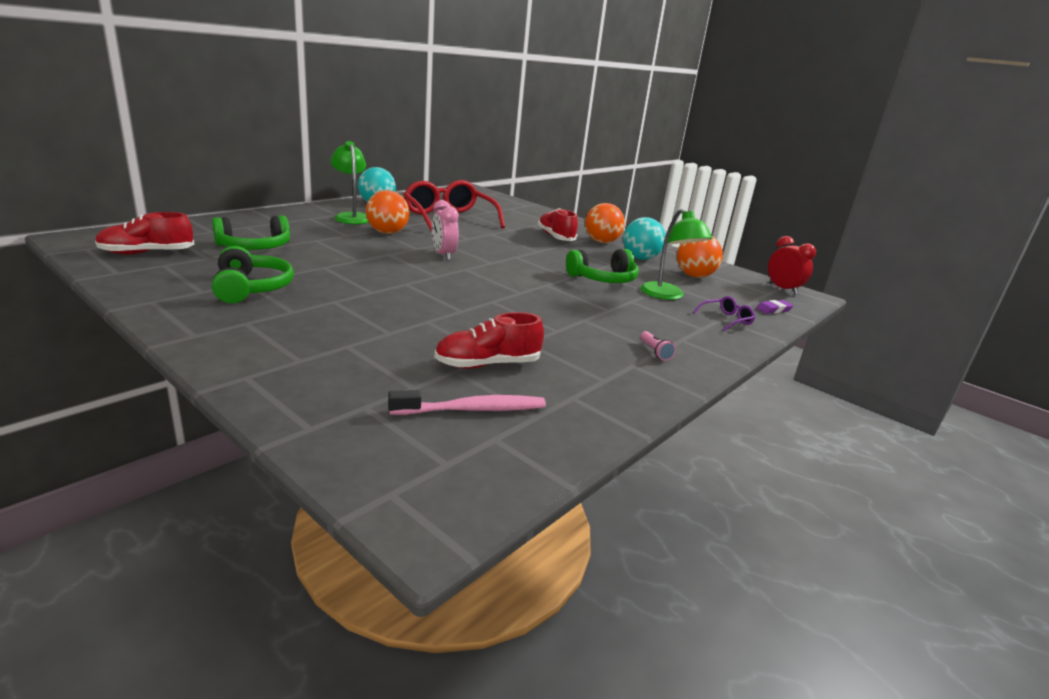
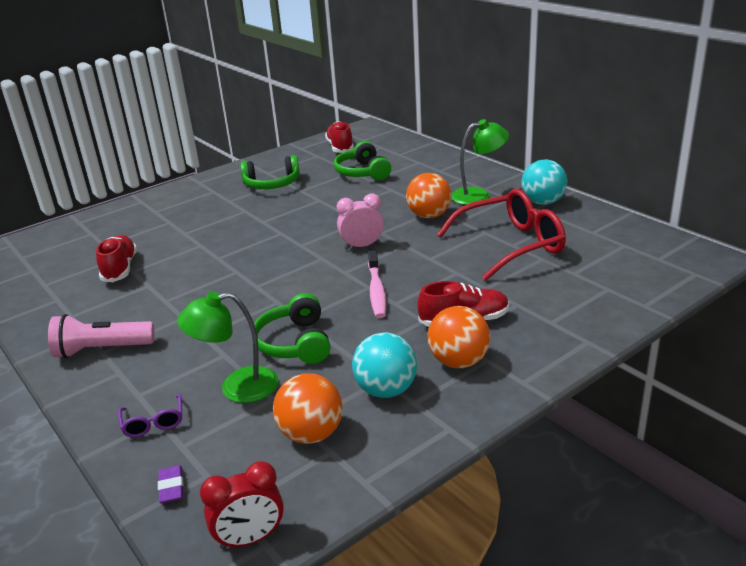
camera: 105 degrees right, 5 degrees up
(473, 409) = (66, 264): pink toothbrush -> pink toothbrush (376, 291)
(655, 352) = (101, 350): pink flashlight -> pink flashlight, size x2.20

